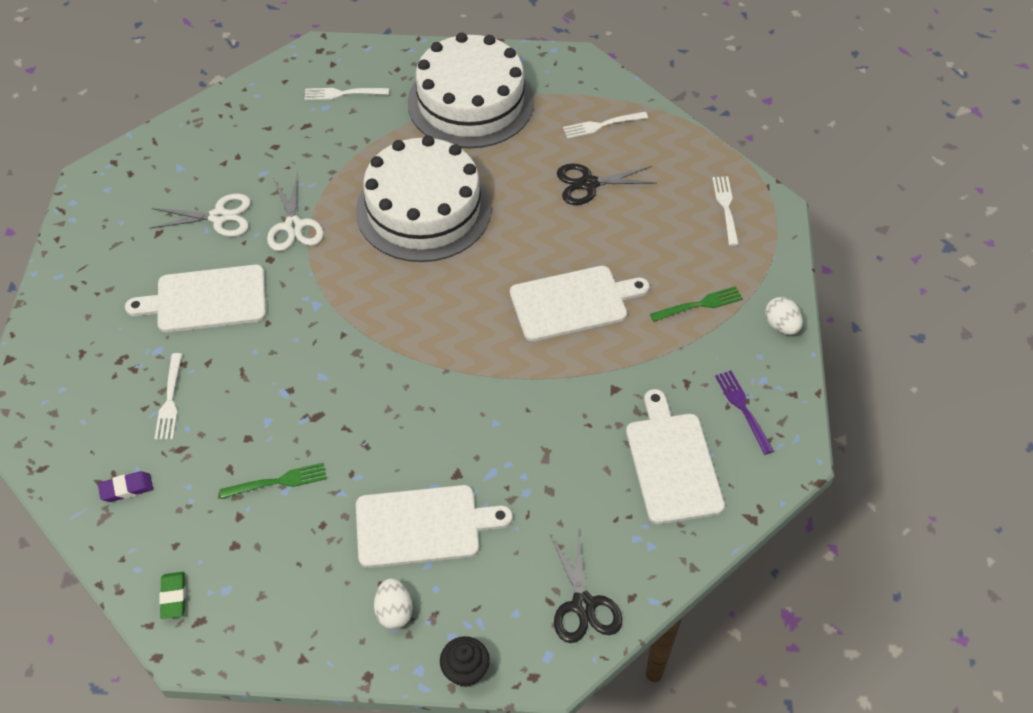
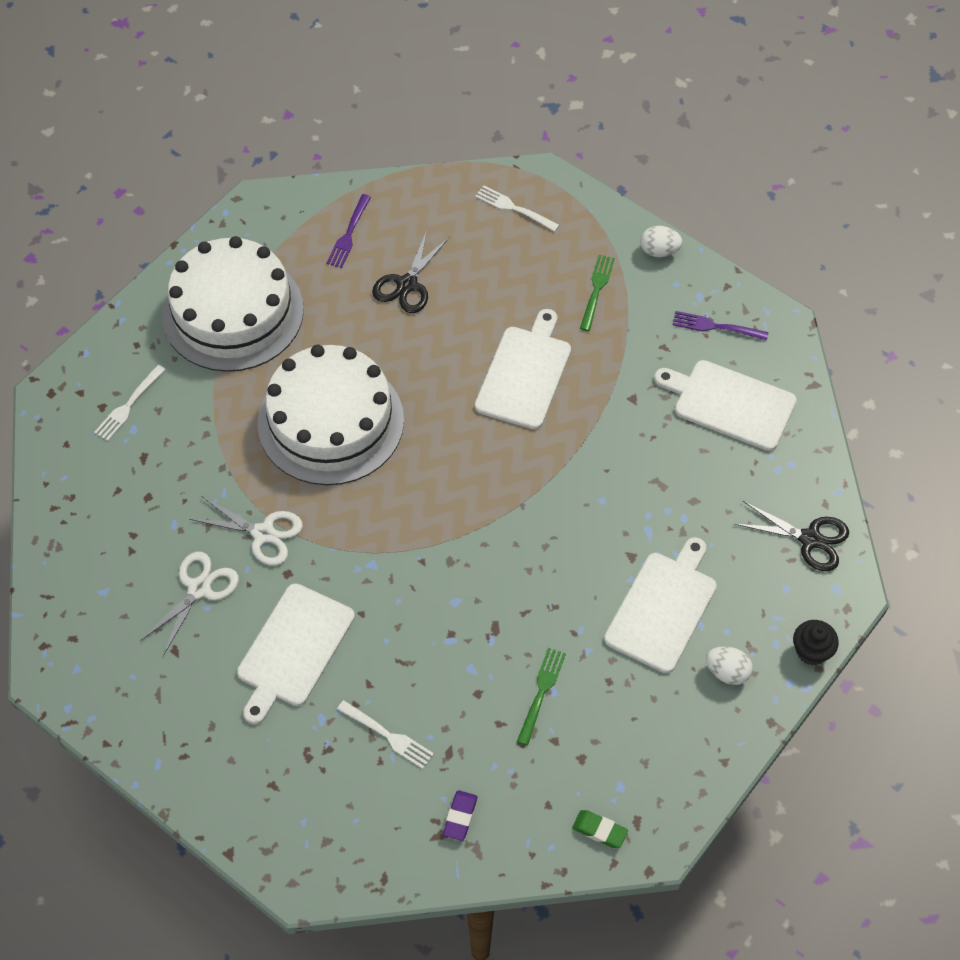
camera: 55 degrees left, 5 degrees up
(602, 125) = (349, 234): white fork -> purple fork

